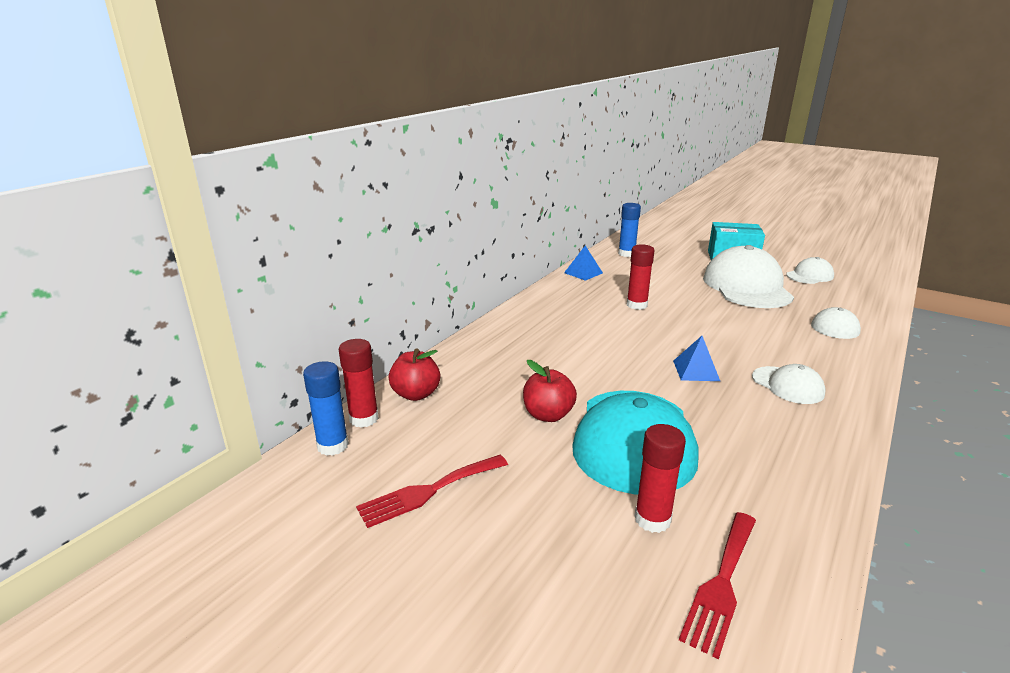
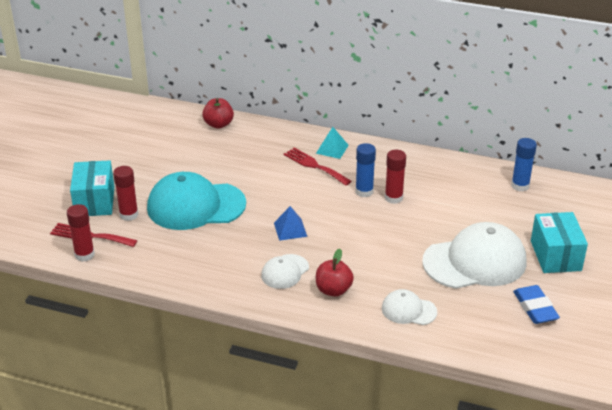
camera: 75 degrees right, 10 degrees up
(333, 446) = (162, 111): blue glue stick -> blue glue stick (364, 191)
(364, 419) = (188, 114): red glue stick -> red glue stick (84, 255)
(428, 491) = (134, 146): red fork -> red fork (314, 166)
(526, 323) = (332, 149): none -> turquoise pyramid
(548, 415) = (212, 173): red apple -> red apple (333, 290)
(583, 273) = (450, 165): blue pyramid -> none
(601, 566) = (94, 201): none -> turquoise box
(809, 276) = (535, 308): white cap -> blue eraser

